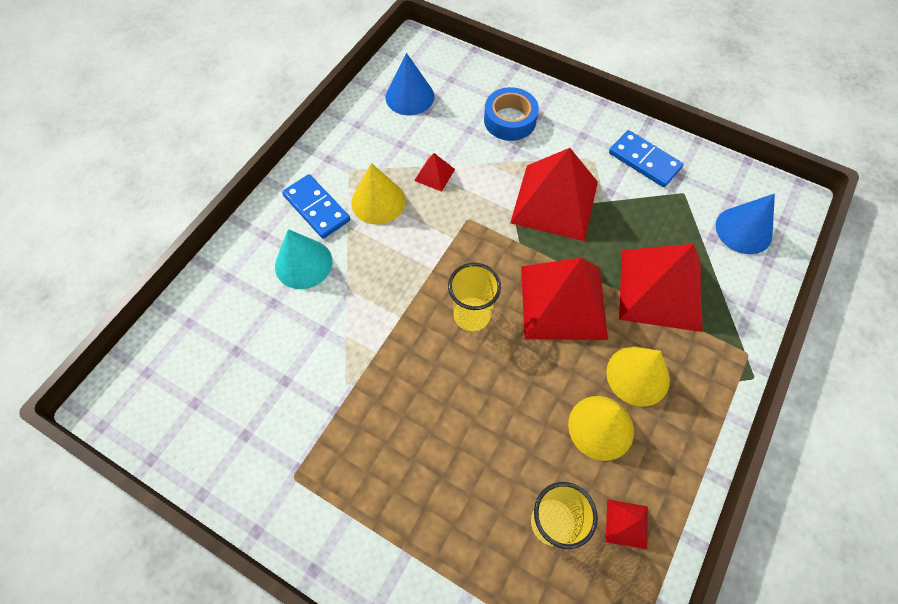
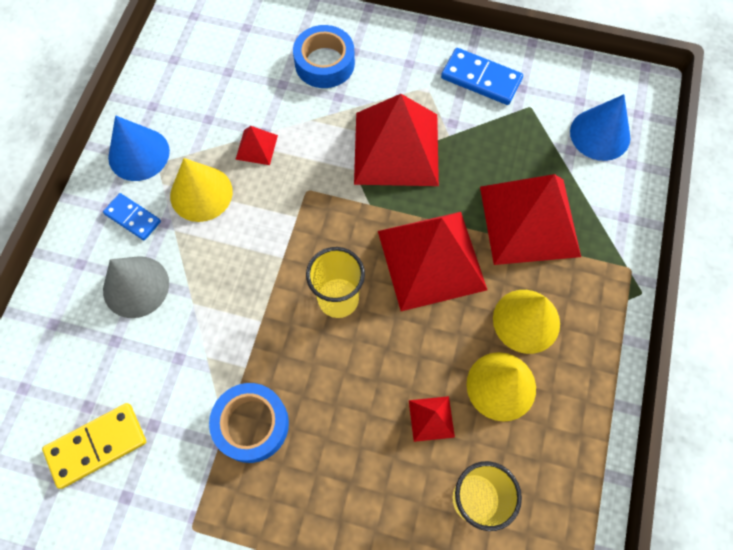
camera: 15 degrees left, 5 degrees up
(234, 385) = (97, 445): none -> yellow domino
(303, 263) = (136, 286): turquoise cone -> grey cone
(316, 208) = (133, 218): blue domino -> blue domino, size x0.66
(368, 402) = (251, 424): none -> blue tape
(409, 96) = (204, 59): blue cone -> blue cone (139, 154)
(626, 524) = (549, 479): red pyramid -> red pyramid (431, 418)

